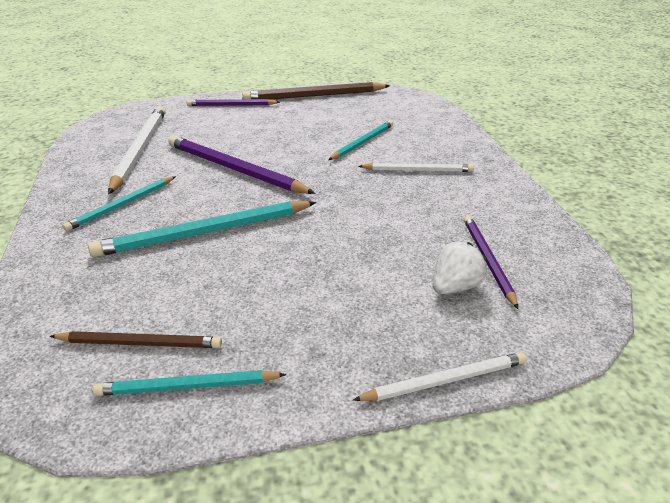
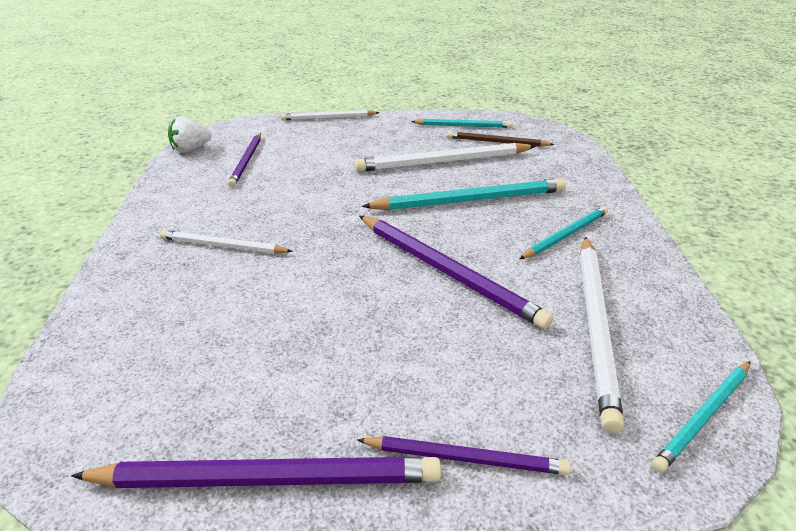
camera: 170 degrees left, 0 degrees up
(231, 287) = (443, 162): none -> white pencil
(314, 96) = (268, 478): brown pencil -> purple pencil
(362, 142) = (256, 303): turquoise pencil -> turquoise pencil (703, 417)
(454, 286) = (286, 150): white strawberry -> white strawberry (191, 149)

